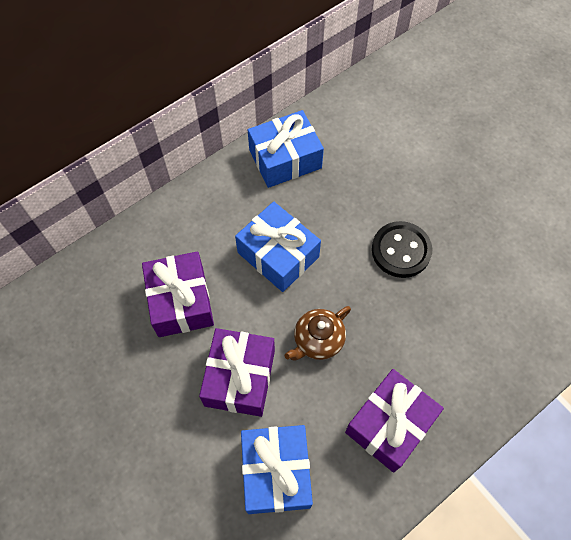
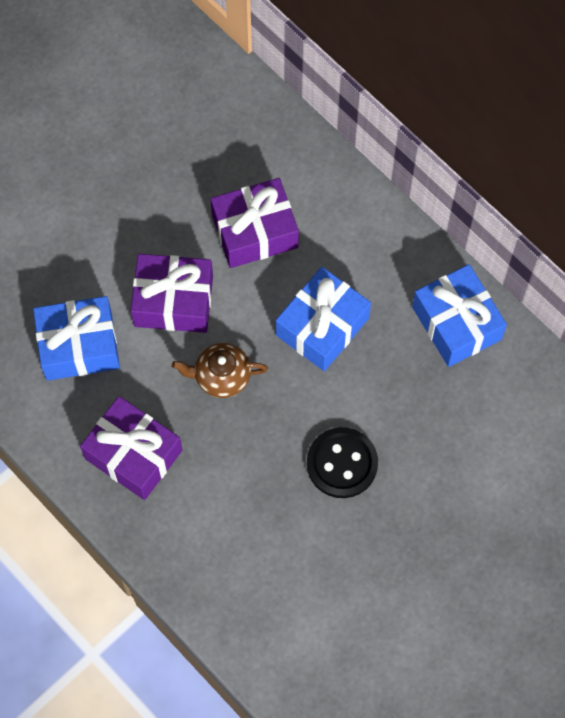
camera: 85 degrees right, 5 degrees up
(318, 340) = (221, 376): brown teapot -> brown teapot turned 45 degrees counterclockwise

